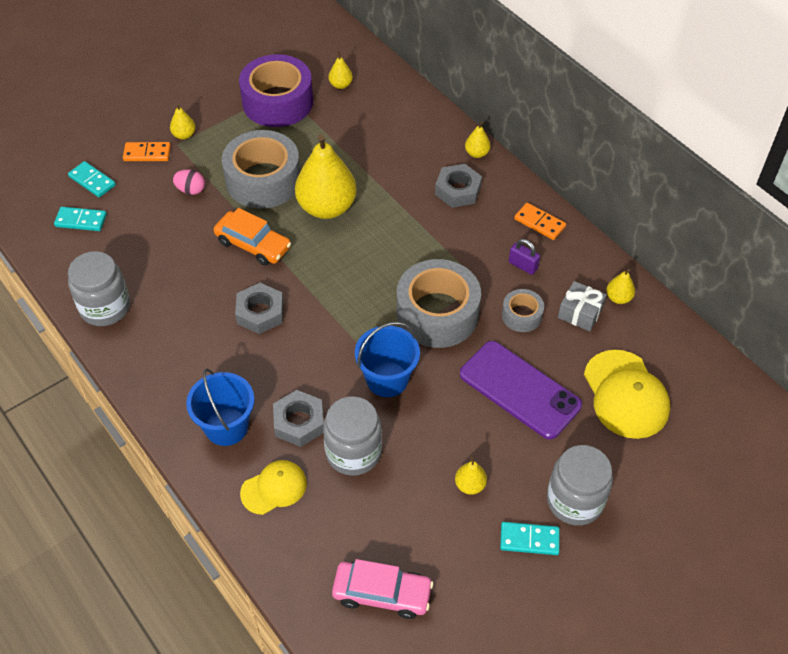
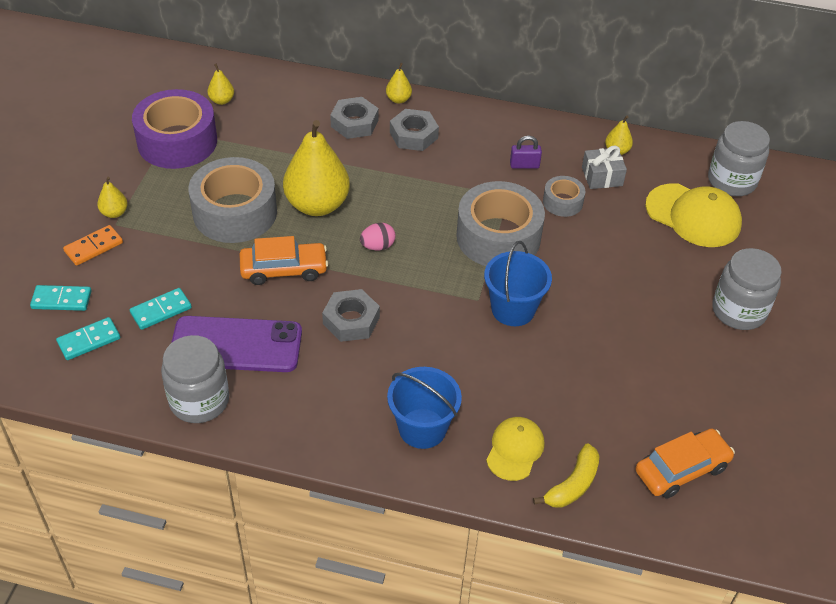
camera: 40 degrees left, 5 degrees down
(190, 190) = (173, 256): pink egg -> pink egg (377, 246)
(287, 544) = (572, 485): none -> yellow banana
(299, 422) = (479, 386): grey nut -> grey nut (354, 123)
(353, 452) = (547, 381): grey jar -> grey jar (732, 181)
(382, 594) = (681, 469): pink car -> orange car
(470, 485) = (658, 348): yellow pear -> none
(520, 389) = (618, 256): purple phone -> purple phone (236, 345)
(529, 539) = (738, 358): turquoise domino -> turquoise domino (161, 310)
(539, 223) = (503, 127): orange domino -> none

